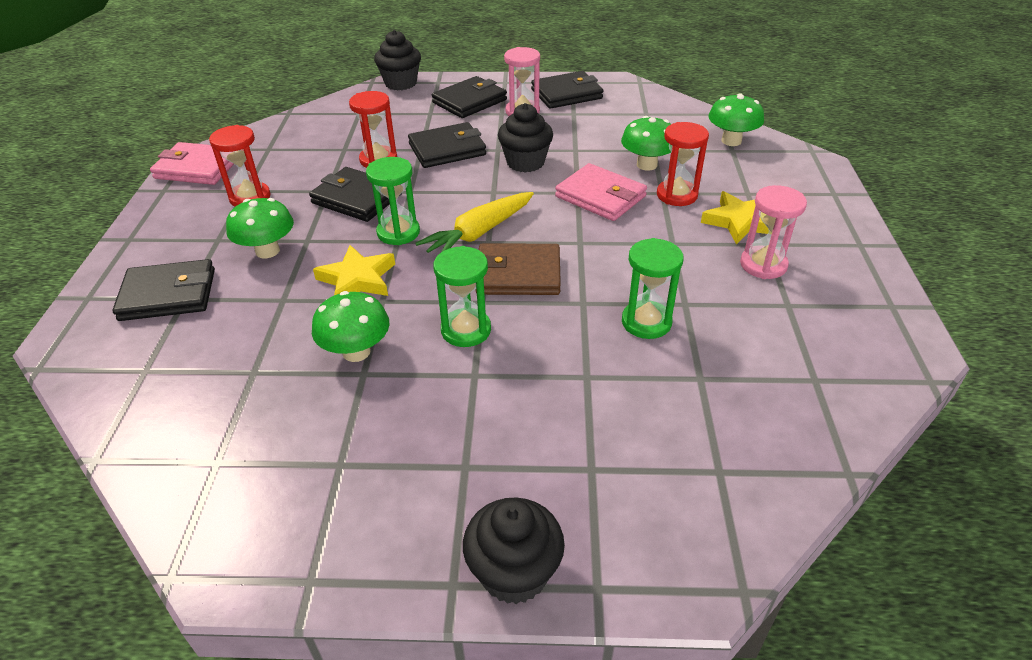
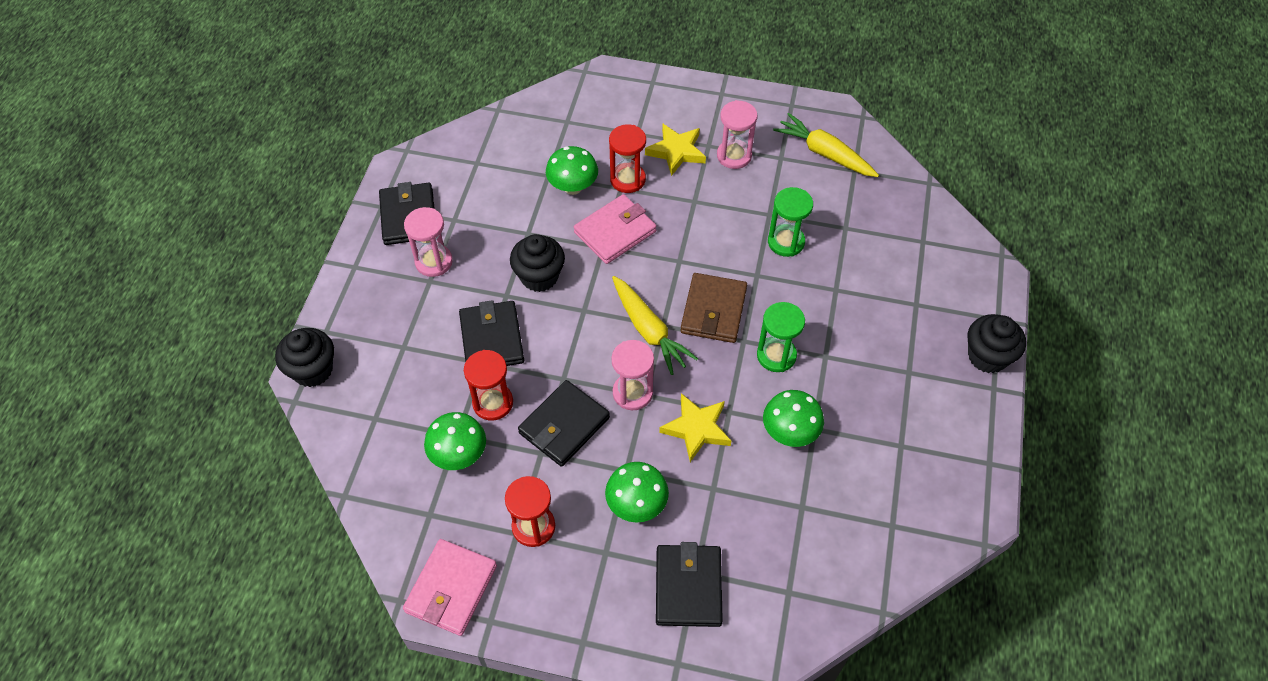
camera: 80 degrees left, 15 degrees up
(398, 232) = (632, 393): green hourglass -> pink hourglass
(469, 101) = (390, 306): black wallet -> none
(731, 141) = (551, 117): green mushroom -> green mushroom (459, 454)
(825, 345) = (824, 153): none -> yellow carrot

